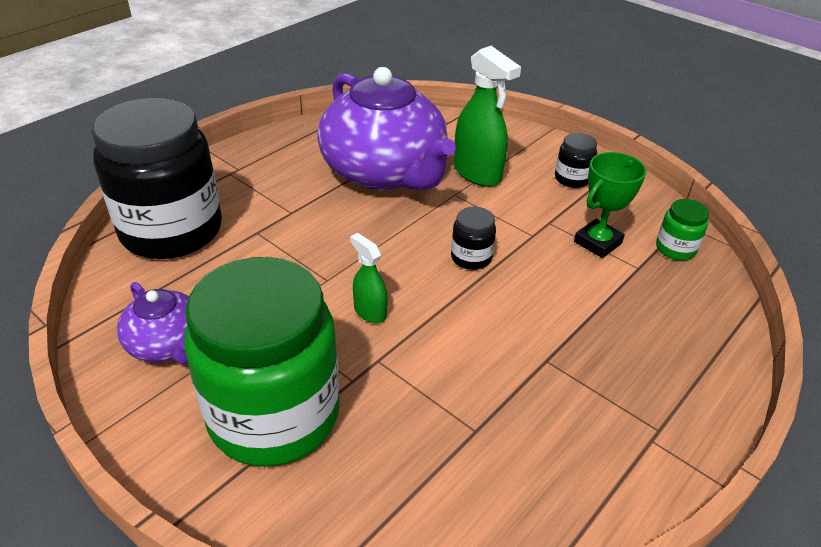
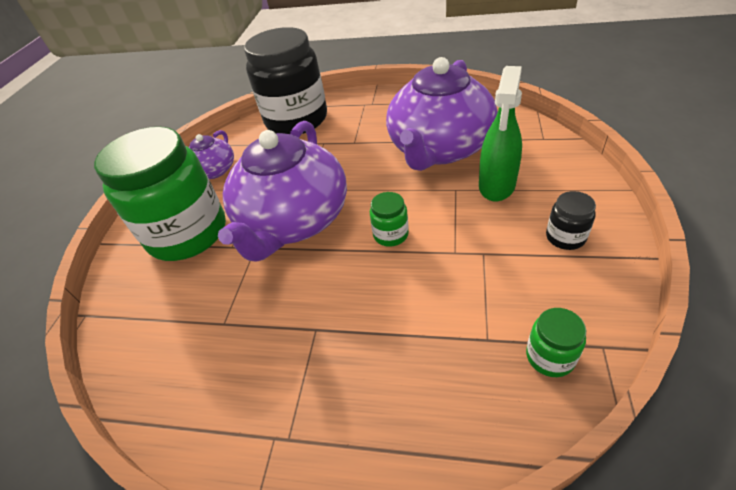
camera: 65 degrees right, 5 degrees up
(370, 312) = (293, 221): green spray bottle -> purple teapot
(471, 258) = (391, 235): black jar -> green jar
(597, 242) = (491, 295): green trophy -> none

